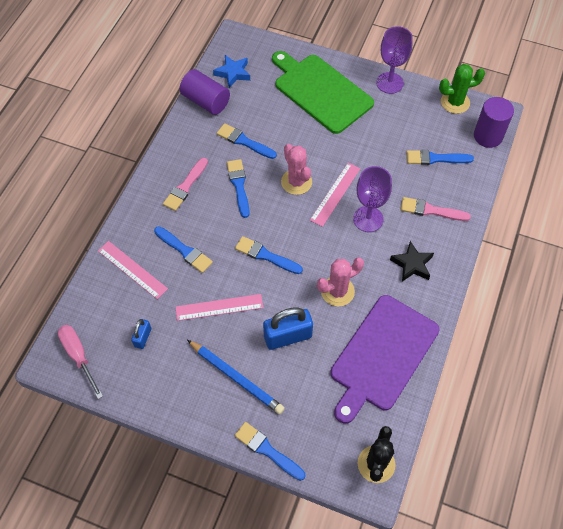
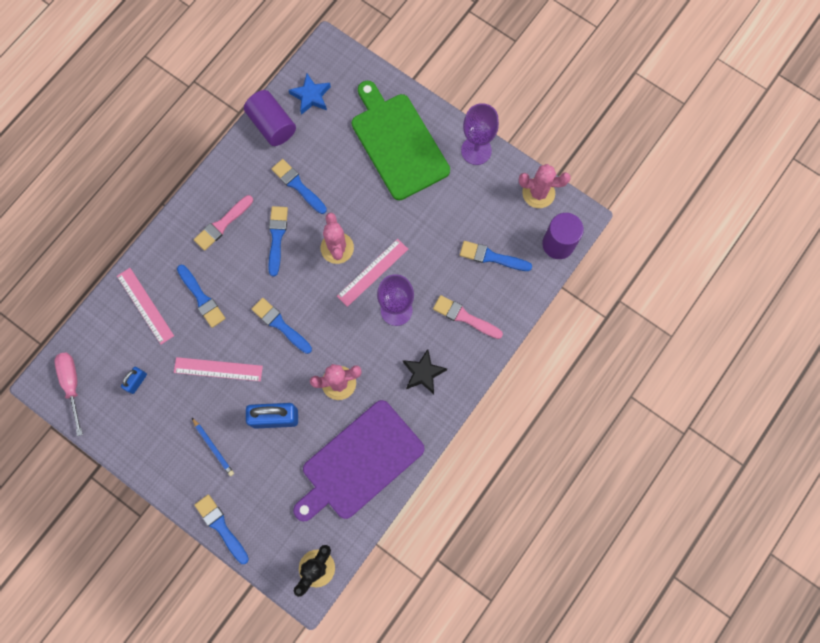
camera: 15 degrees right, 15 degrees up
(236, 378) = (213, 448): blue pencil -> blue pencil, size x0.59
(455, 102) = (538, 193): green cactus -> pink cactus

